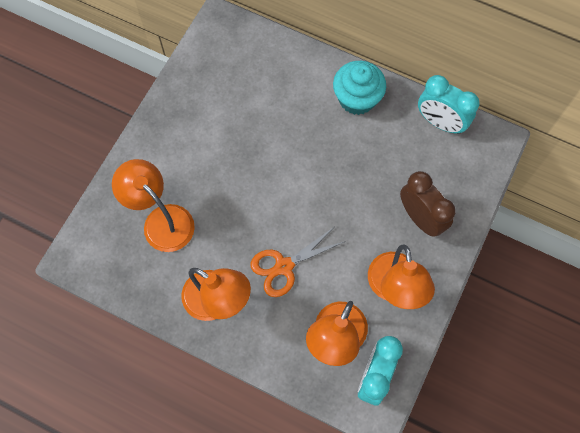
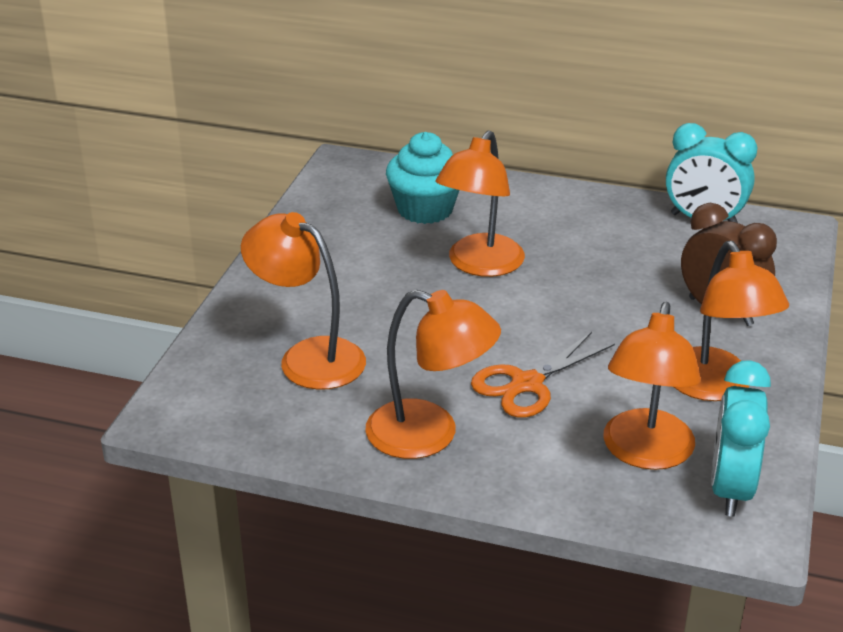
camera: 10 degrees left, 35 degrees down
(283, 147) = (479, 265): none -> orange lamp
(357, 99) = (572, 211): turquoise cupcake -> turquoise cupcake (425, 209)

